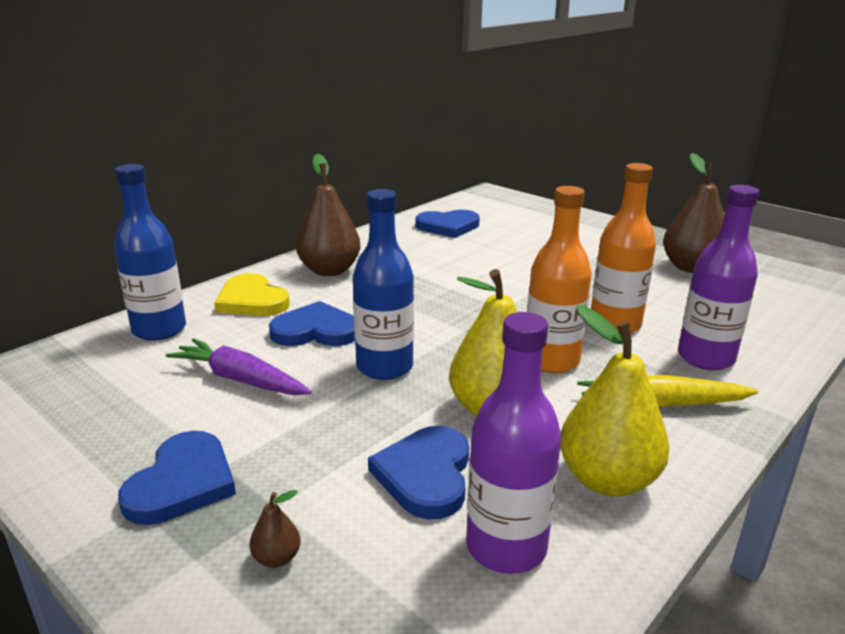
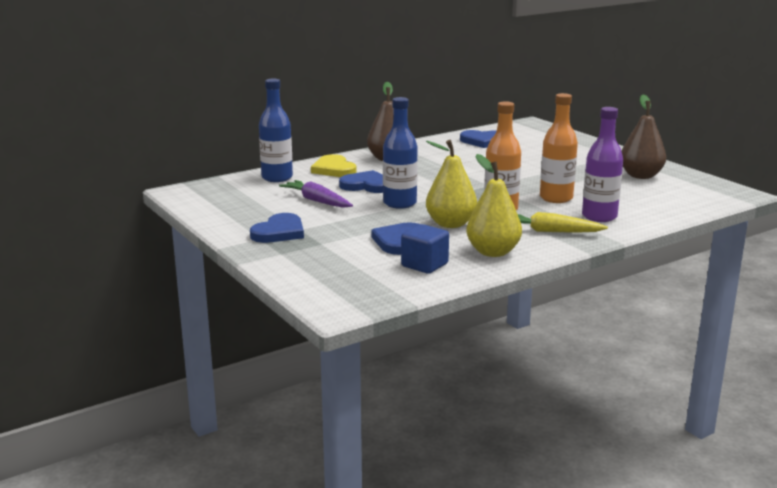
camera: 15 degrees right, 5 degrees down
(277, 558) = (317, 257): brown pear -> none
(506, 547) = (424, 265): purple bottle -> blue cube

